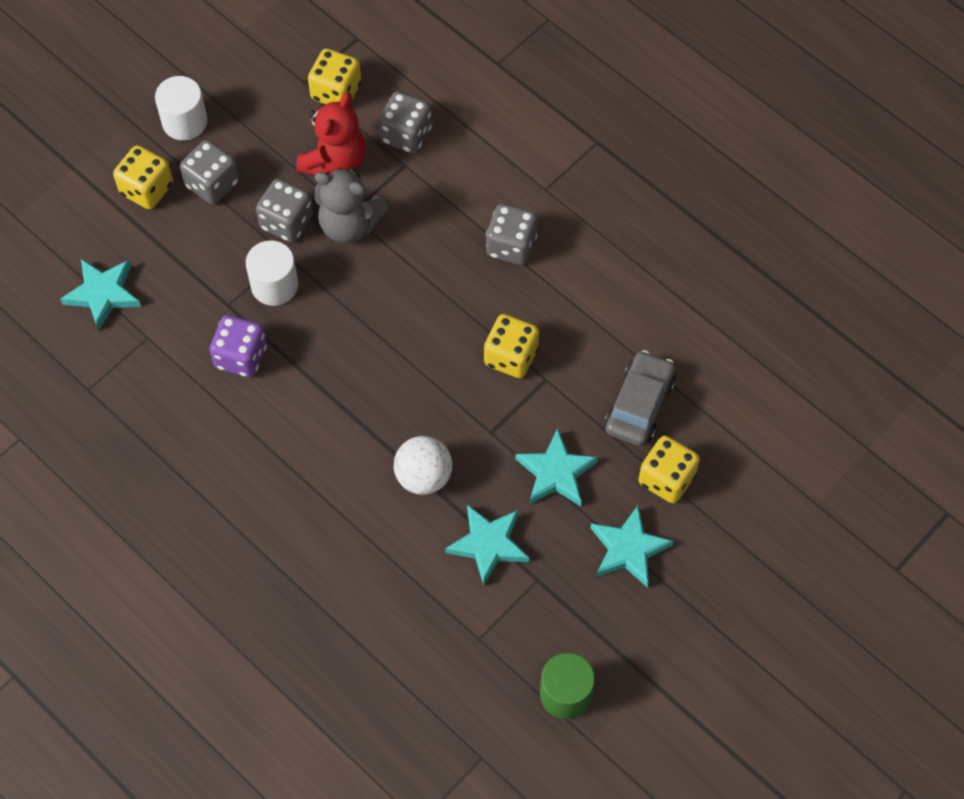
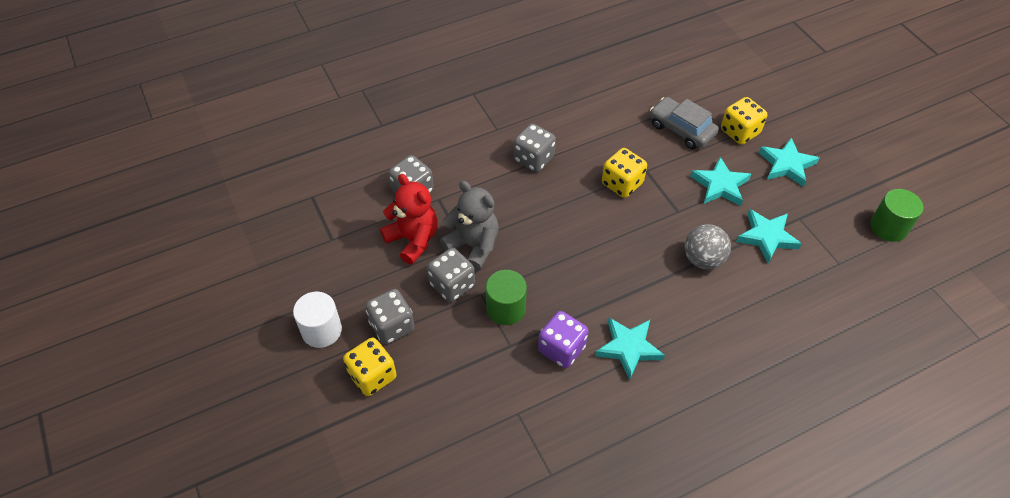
camera: 70 degrees left, 10 degrees down
(103, 294) = (461, 437): turquoise star -> turquoise star (628, 348)
(274, 285) = (506, 308): white cylinder -> green cylinder
(336, 92) = (351, 222): yellow dice -> none
(349, 225) = (473, 246): grey teddy bear -> grey teddy bear turned 90 degrees counterclockwise
(423, 476) = (703, 259): white ball -> grey ball

